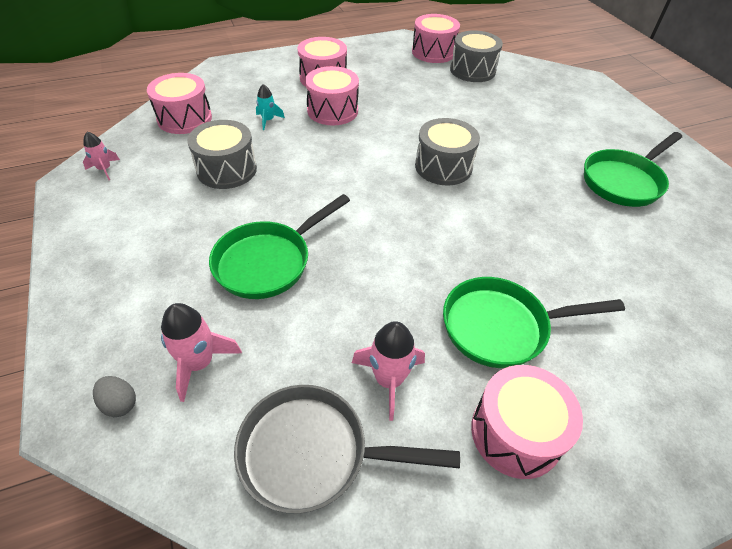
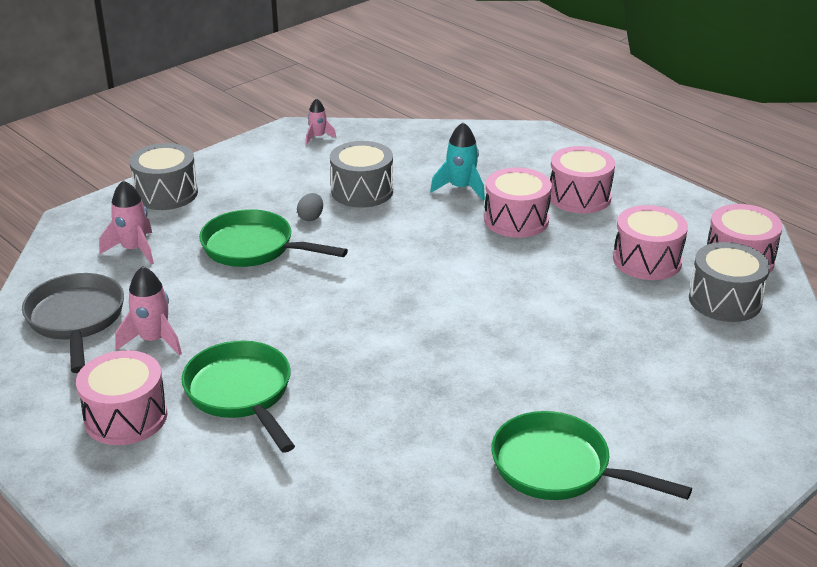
camera: 70 degrees right, 15 degrees down
(120, 403) = (89, 231): grey egg -> grey egg (311, 217)
(184, 118) = (423, 145): pink drum -> pink drum (647, 260)
(268, 120) = (461, 188): turquoise rocket -> turquoise rocket, size x1.60
(443, 167) = (470, 316): grey drum -> grey drum (166, 194)

